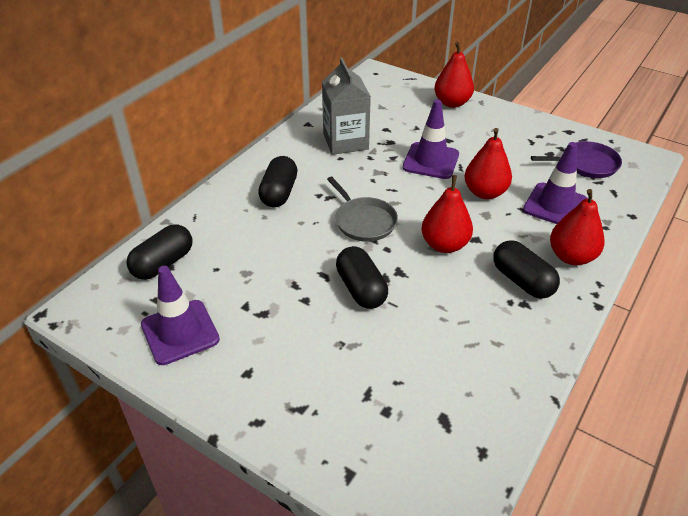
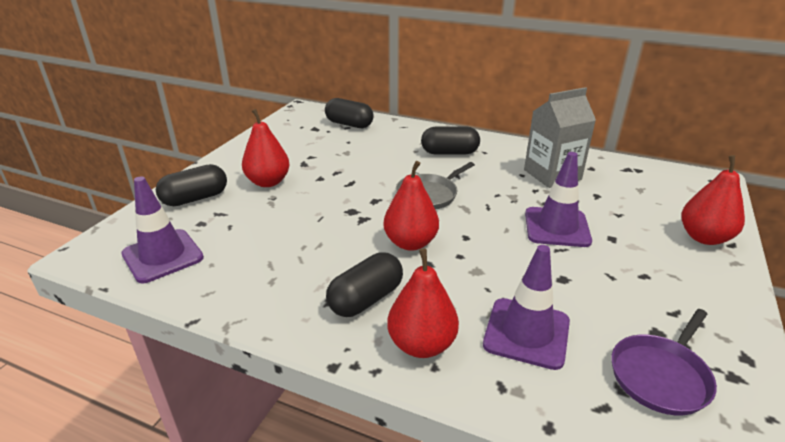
camera: 80 degrees right, 10 degrees down
(180, 332) = (284, 139): purple traffic cone -> purple traffic cone (162, 256)
(361, 289) = (336, 201): black capsule -> black capsule (195, 198)
(485, 192) = (519, 269): red pear -> red pear (268, 182)
(586, 164) = (661, 375): purple pan -> purple pan turned 60 degrees clockwise

